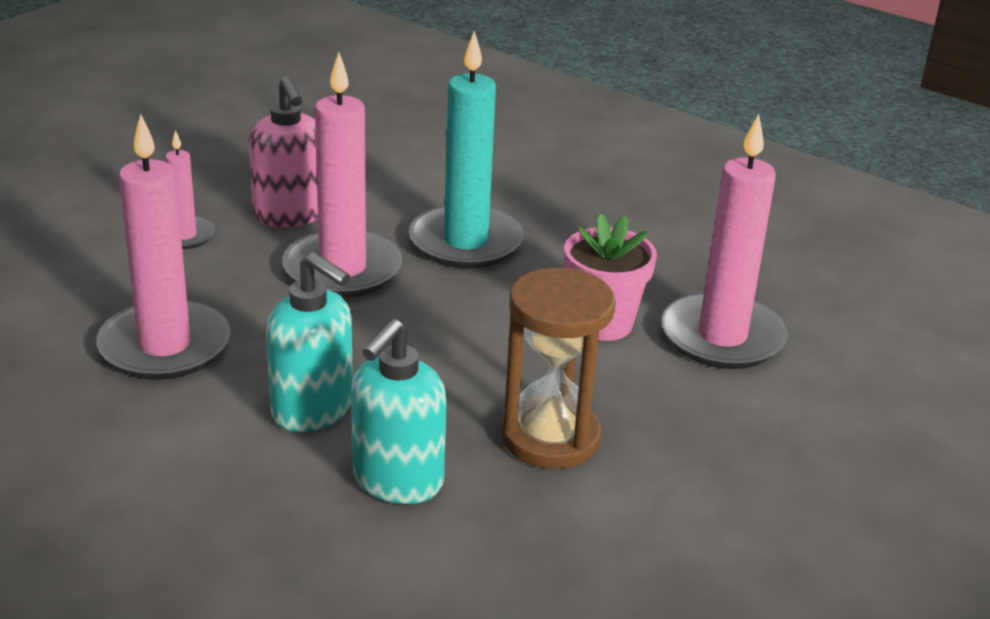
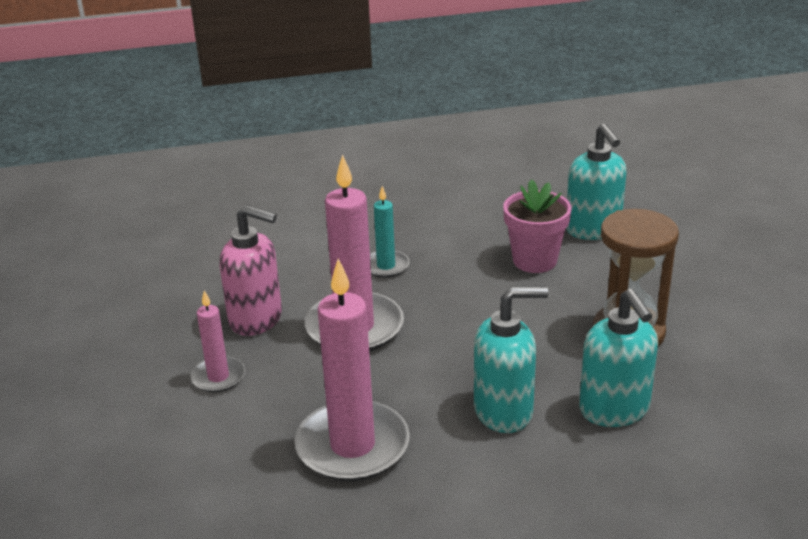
camera: 45 degrees left, 0 degrees up
(466, 242) = (386, 266): turquoise candle -> turquoise candle, size x0.52
(722, 337) = (593, 229): pink candle -> turquoise soap dispenser

